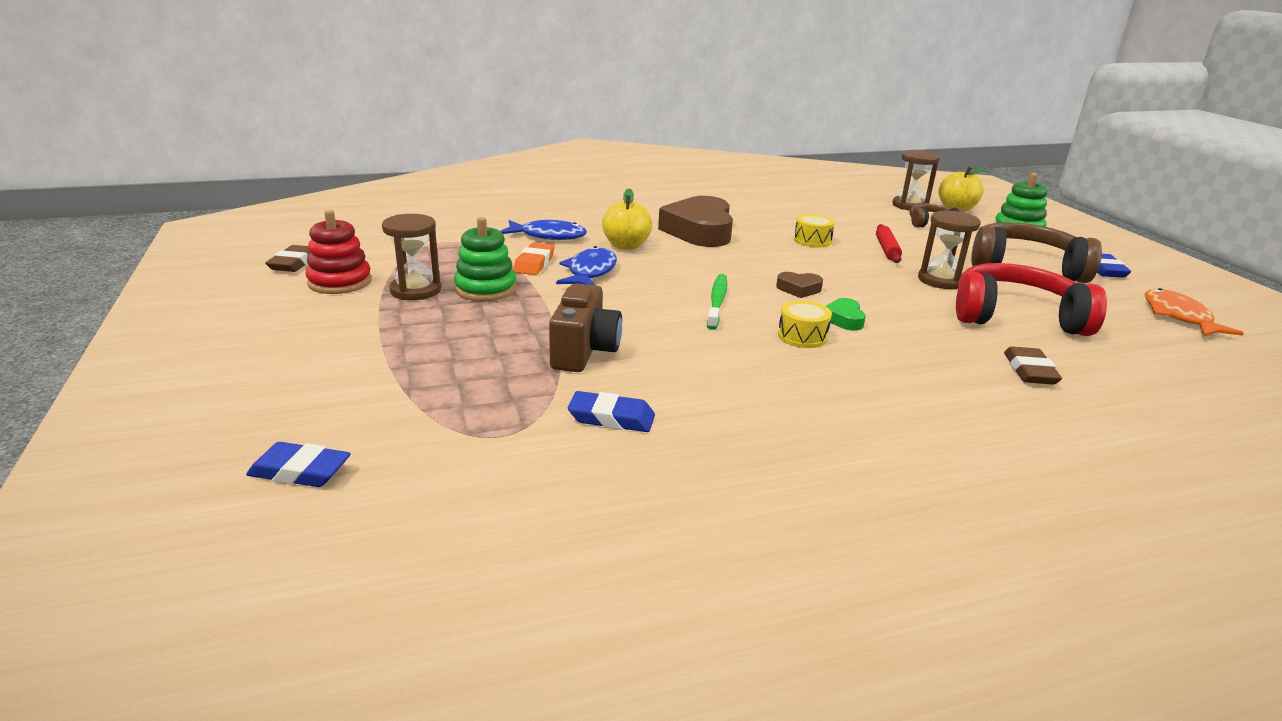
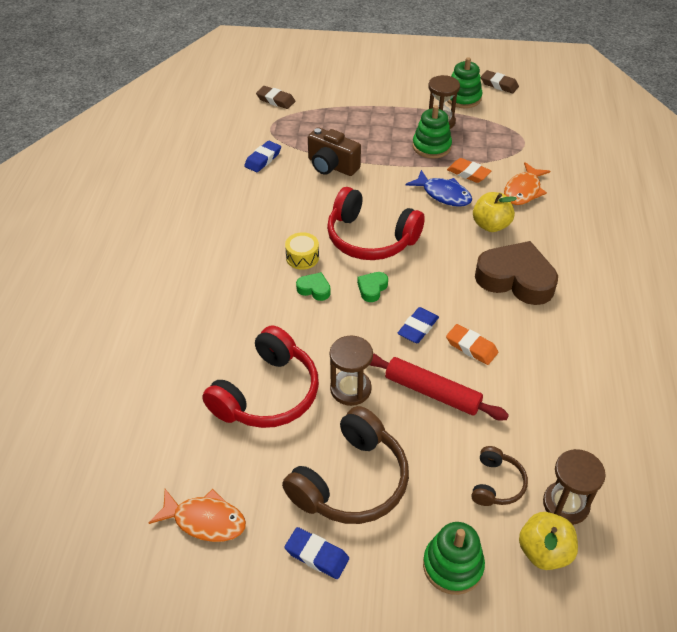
camera: 115 degrees right, 20 degrees up
(300, 471) = (277, 80): blue eraser -> blue eraser (418, 328)
(340, 282) = (463, 98): red stacking toy -> green stacking toy
(548, 236) = (523, 190): blue fish -> orange fish
(717, 301) = (370, 238): green toothbrush -> red headphones
(799, 289) = (372, 288): brown heart -> green heart
(812, 240) = (471, 347): yellow drum -> orange eraser
(886, 249) = (432, 392): red rolling pin -> red rolling pin, size x1.56
(1029, 371) = (200, 343): brown eraser -> brown eraser (275, 100)

